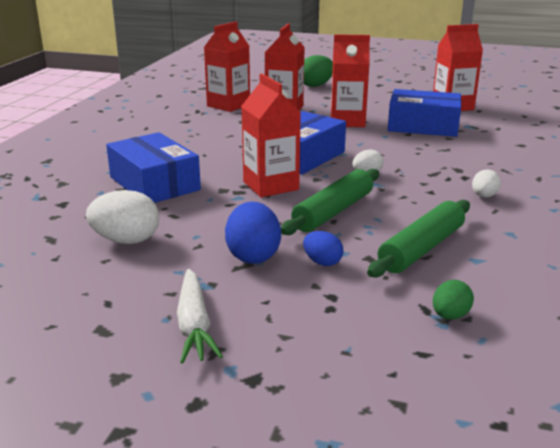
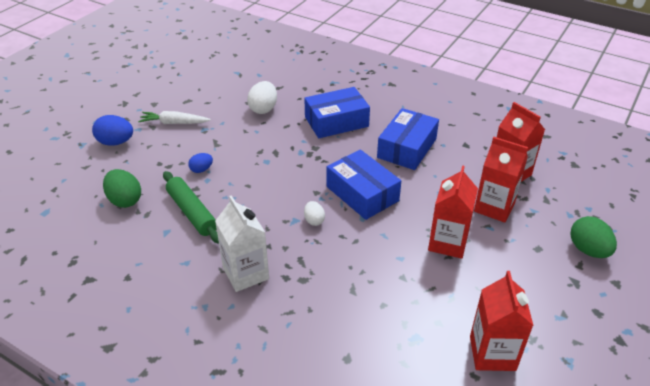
camera: 105 degrees right, 15 degrees up
(253, 256) = (223, 147): blue egg -> blue egg (116, 142)
(270, 186) = (312, 168): red carton -> none
(333, 212) = (259, 188): green rolling pin -> none
(423, 126) = (422, 297): blue box -> blue box (407, 148)
(450, 316) = (125, 200): green egg -> green egg, size x1.70
(484, 196) = (245, 273): white egg -> white carton

